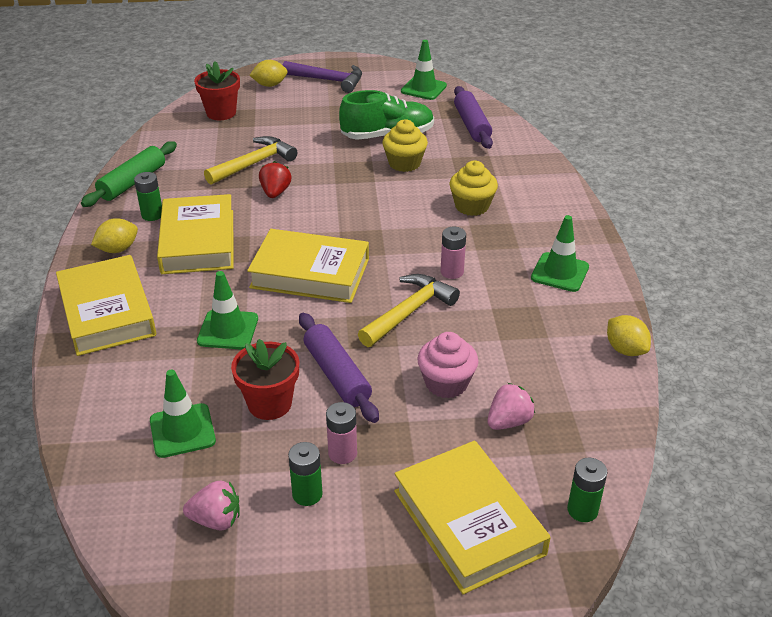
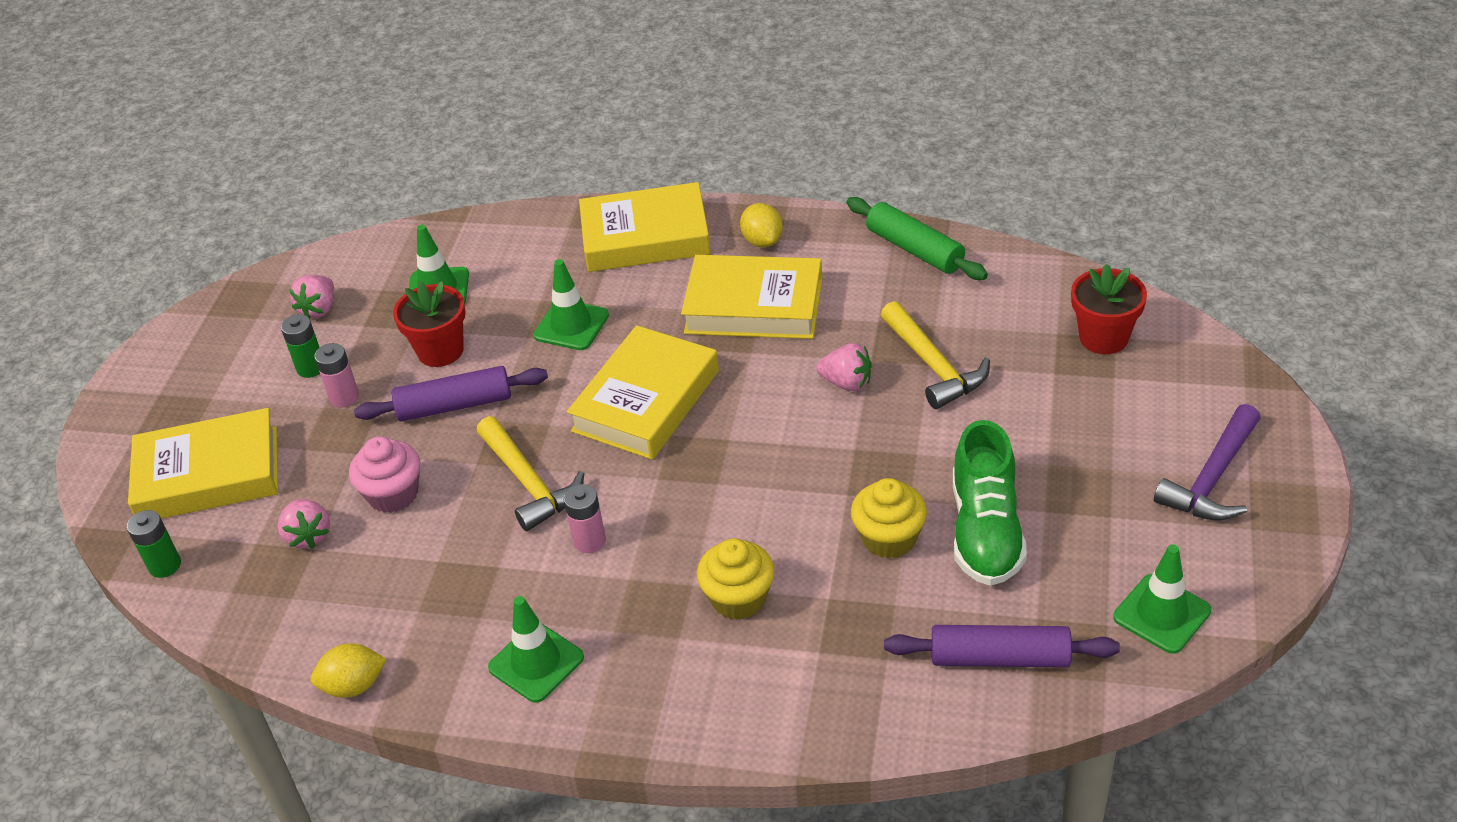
camera: 110 degrees right, 5 degrees up
(152, 215) = (828, 267): green battery -> none
(270, 85) = (1200, 400): yellow lemon -> none
(275, 193) = (846, 383): red strawberry -> pink strawberry

